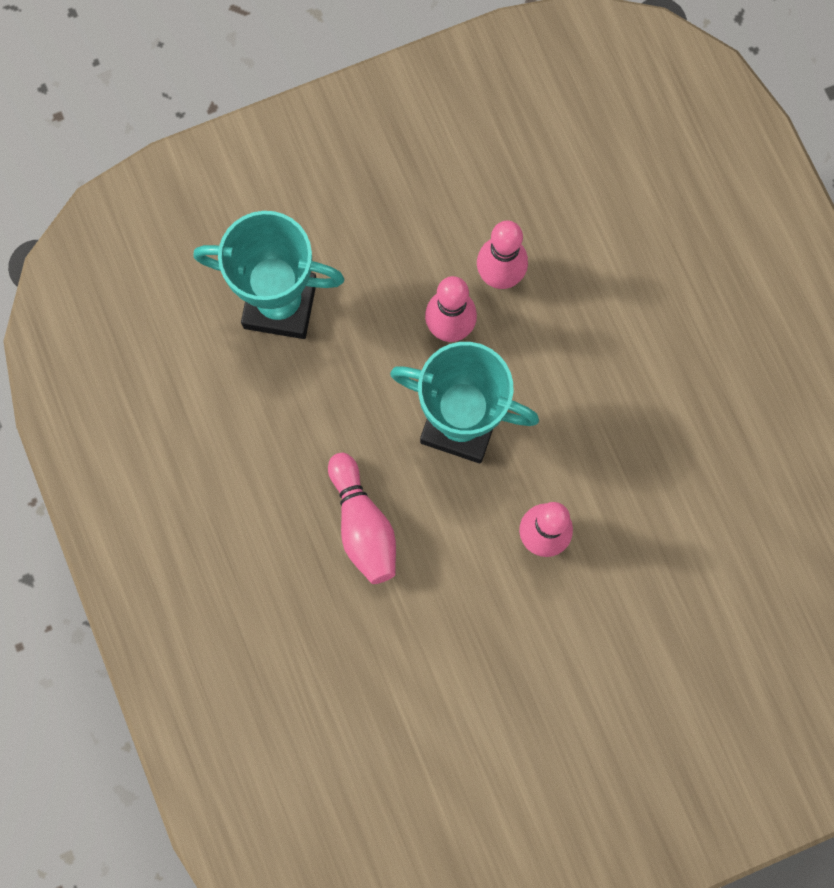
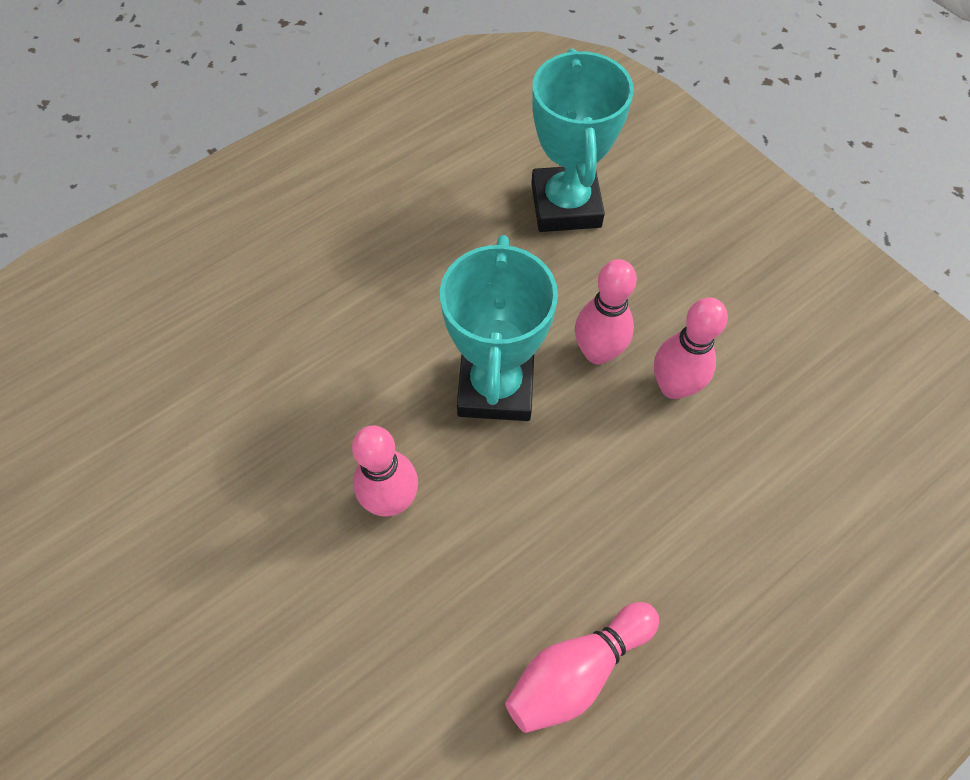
camera: 75 degrees right, 15 degrees down
(363, 525) = (363, 324): pink bowling pin -> pink bowling pin (576, 671)

